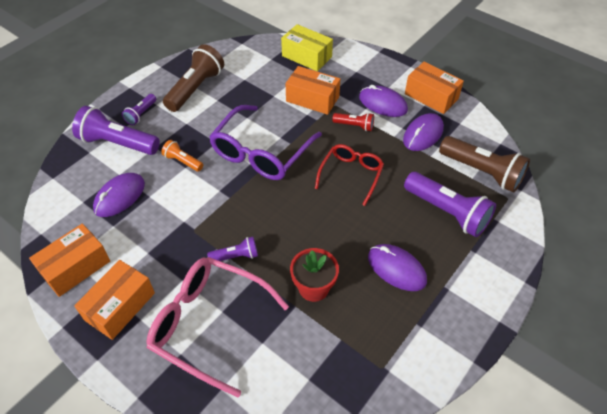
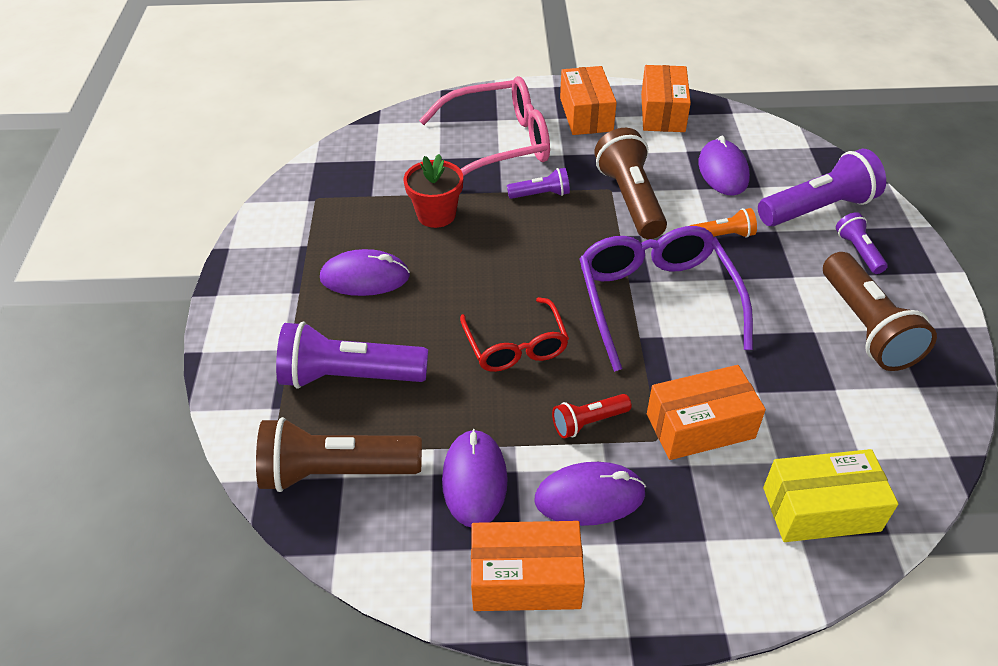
camera: 140 degrees right, 5 degrees down
(193, 215) = (630, 200): none -> brown flashlight
(236, 256) = (541, 194): purple flashlight -> purple flashlight turned 135 degrees counterclockwise

